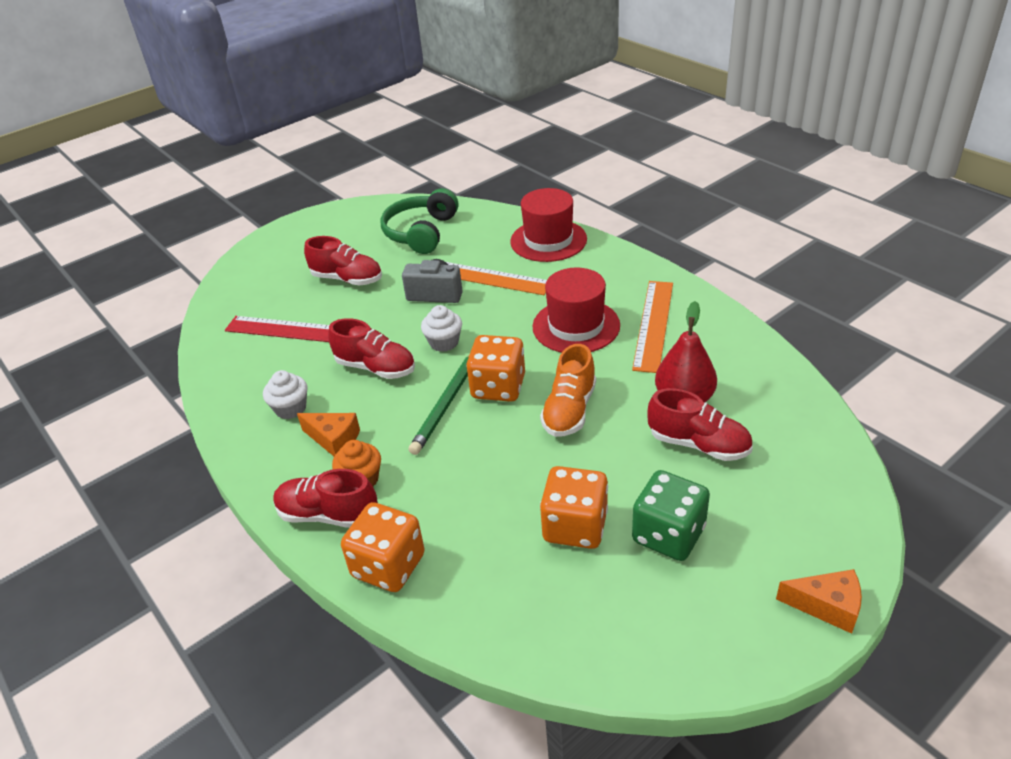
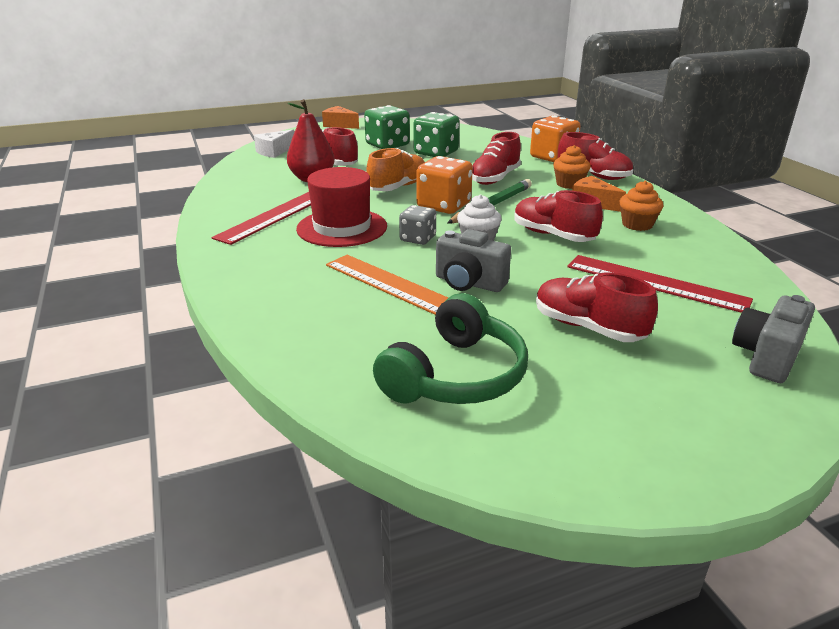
camera: 165 degrees left, 10 degrees down
(241, 286) = (766, 357): none -> grey camera
(290, 408) = (637, 224): white cupcake -> orange cupcake
(460, 467) = (494, 178): none -> red shoe
(498, 330) = (418, 239): none -> grey dice
(548, 240) = (280, 313): red hat -> none
(575, 526) = (436, 153): orange dice -> green dice
(653, 324) = (274, 216): orange ruler -> red ruler
(811, 457) = (274, 151): none -> white cheese

